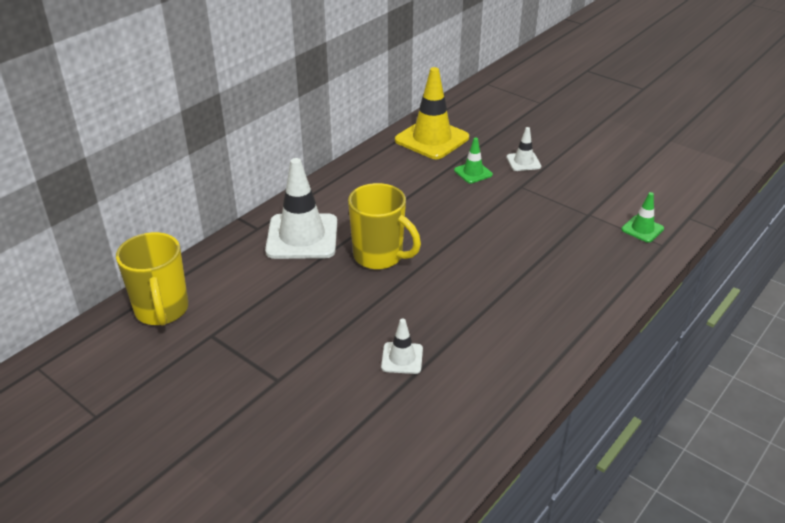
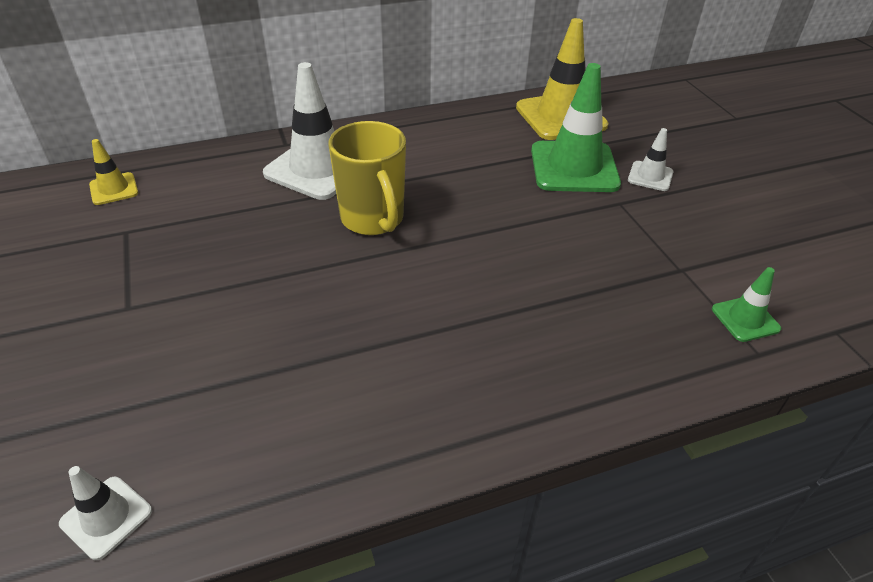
camera: 30 degrees right, 5 degrees up
(162, 311) = (114, 189): yellow mug -> yellow traffic cone
(402, 358) = (273, 346): white traffic cone -> white traffic cone (106, 517)
(473, 172) = (574, 167): green traffic cone -> green traffic cone, size x2.04

